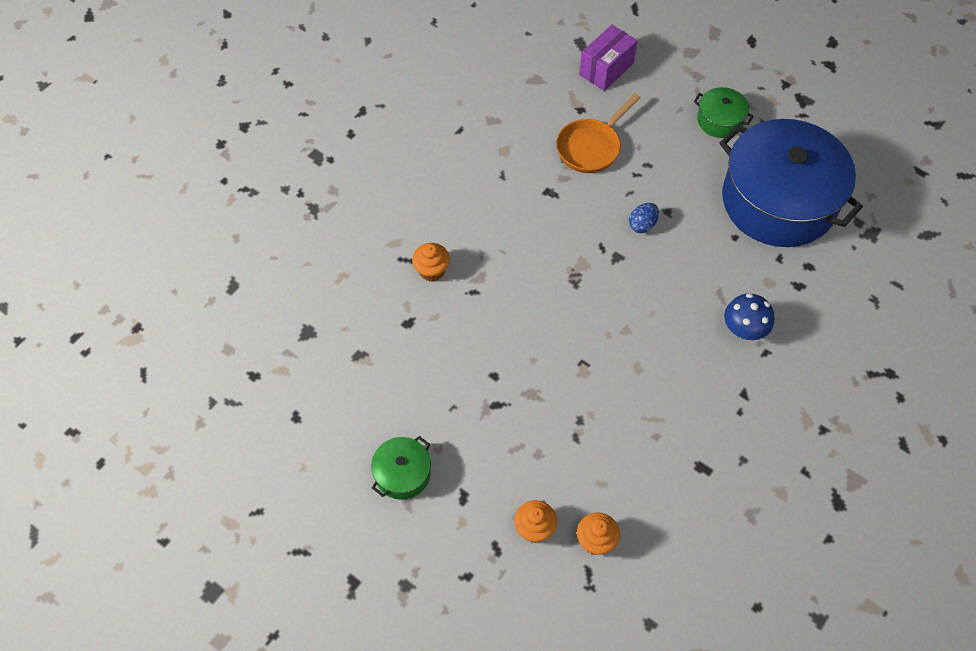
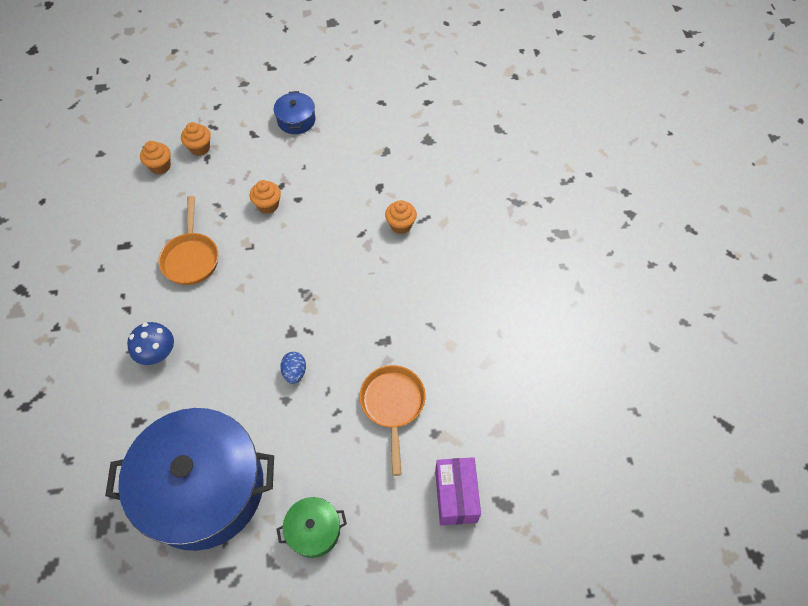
camera: 135 degrees right, 0 degrees up
(402, 473) = (296, 120): green pot -> blue pot
(527, 393) = (268, 205): none -> orange cupcake
(647, 398) = (191, 258): none -> orange pan

